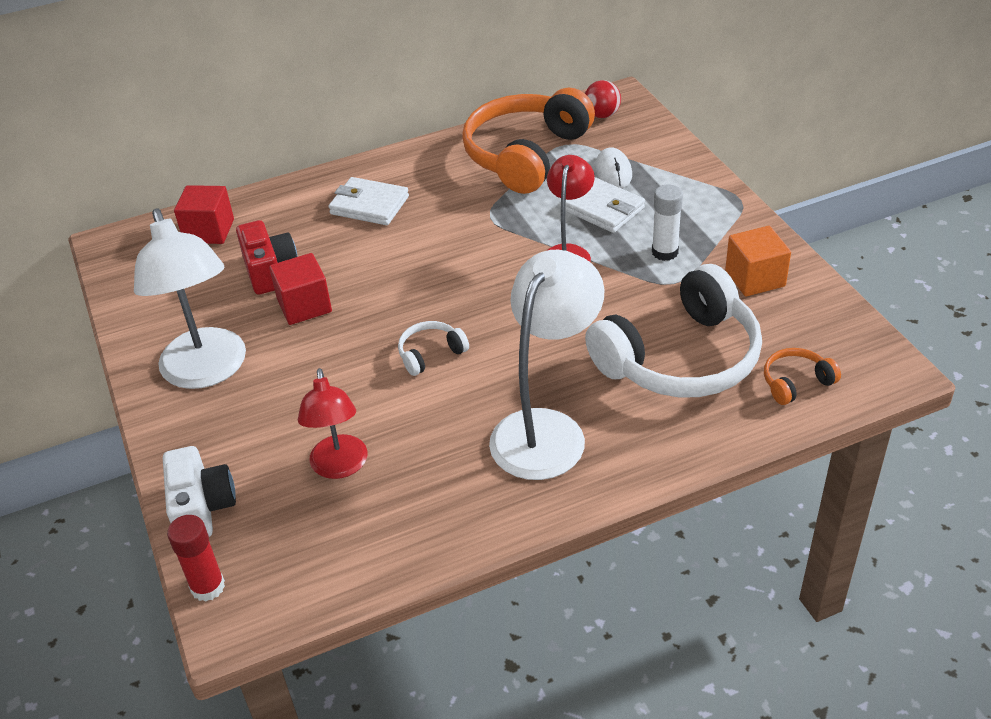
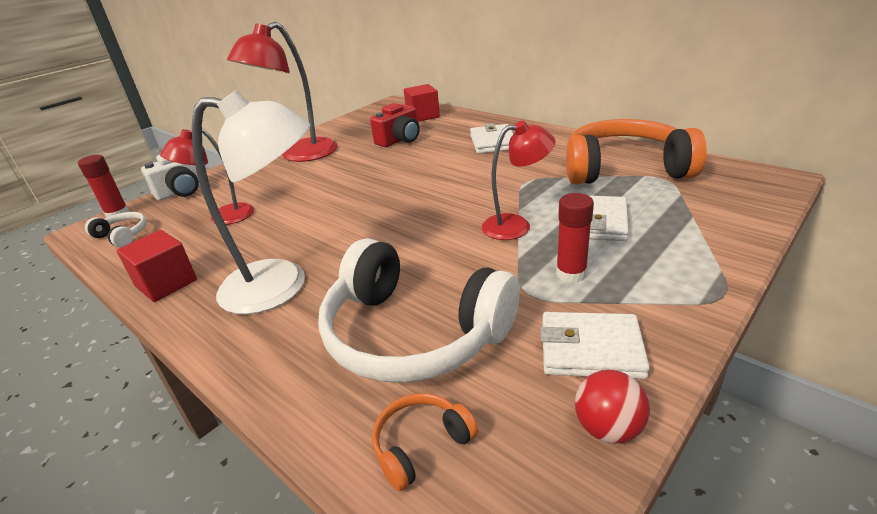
camera: 65 degrees right, 10 degrees down
(207, 371) = (300, 155): white lamp -> red lamp
(304, 305) = (374, 158): red cube -> red cube (166, 283)
(430, 354) = (350, 211): white headphones -> white headphones (122, 236)
(602, 115) = (734, 180): red ball -> red ball (608, 428)
(613, 171) = (659, 210): white mouse -> none
(665, 252) = (571, 274): white glue stick -> red glue stick
(755, 278) = (590, 349): orange cube -> white wallet
(796, 382) = (421, 445): orange headphones -> orange headphones turned 75 degrees counterclockwise

